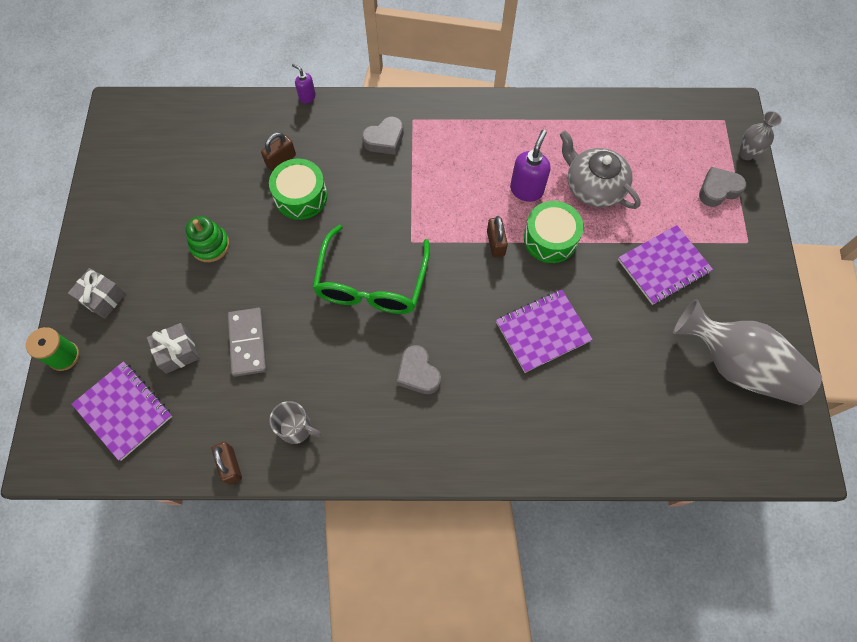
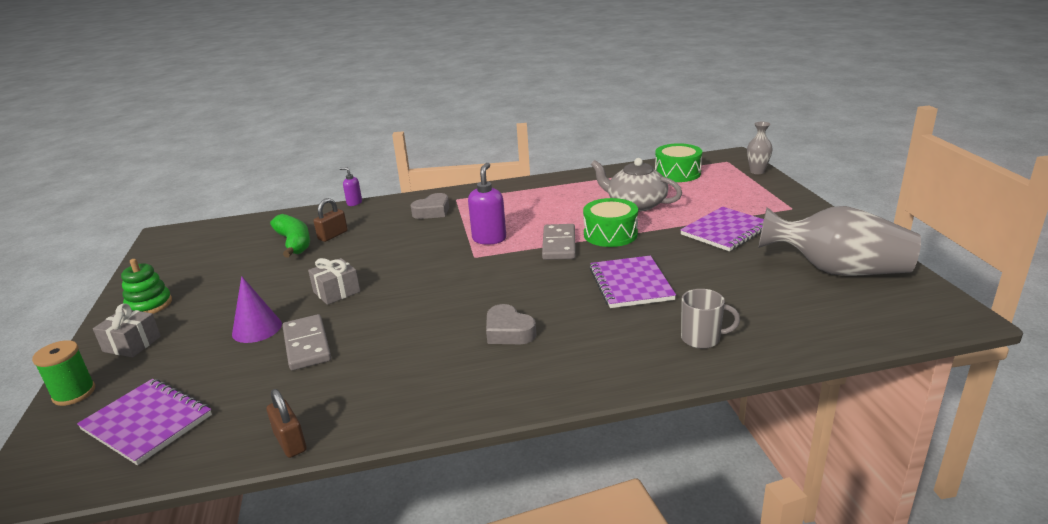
camera: 10 degrees left, 40 degrees down
(177, 352) = (221, 366): grey gift -> grey gift (336, 292)
(206, 305) = (257, 329): none -> purple cone
(210, 245) = (261, 291): green stacking toy -> green stacking toy (149, 305)
(243, 164) = (294, 243): none -> green banana
(296, 428) = (373, 396): grey mug -> grey mug (702, 339)
(301, 196) = (356, 250): green drum -> green drum (677, 173)
(371, 284) = (440, 286): green glasses -> none
(495, 243) = (559, 244): brown padlock -> grey domino
(526, 190) = (575, 215): purple soap dispenser -> purple soap dispenser (489, 239)
(542, 331) = (630, 284): purple notebook -> purple notebook turned 60 degrees counterclockwise
(718, 190) = (746, 189): grey heart -> none

